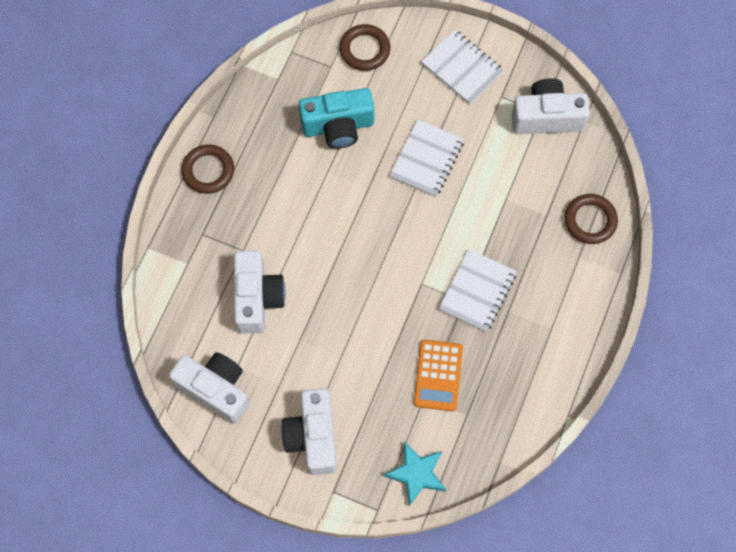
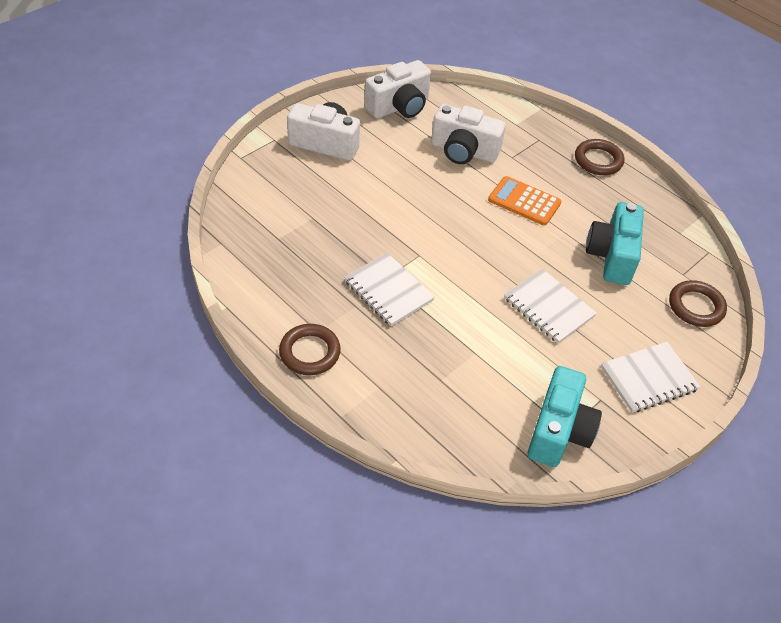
camera: 110 degrees right, 20 degrees down
(416, 473) = (251, 189): turquoise star -> none
(438, 375) = (326, 233): orange calculator -> orange calculator (524, 201)
(546, 117) = (559, 431): white camera -> turquoise camera
(590, 220) = (414, 415): brown ring -> brown ring (310, 352)

